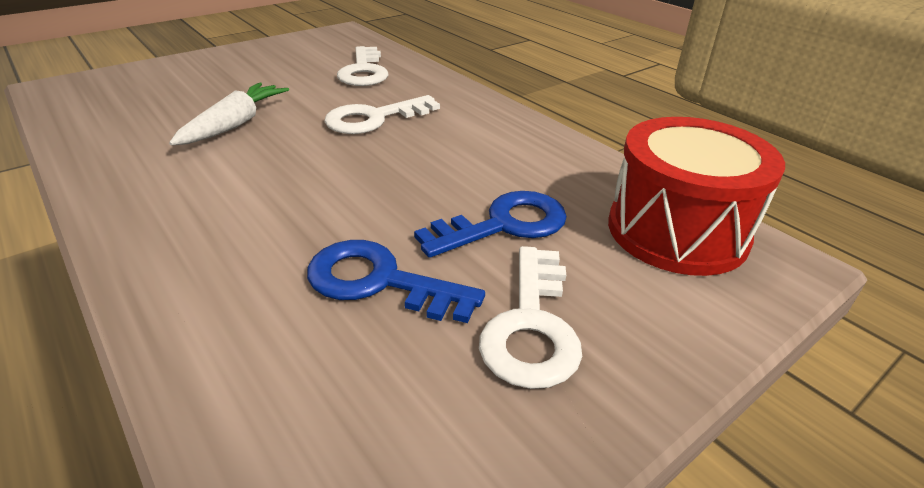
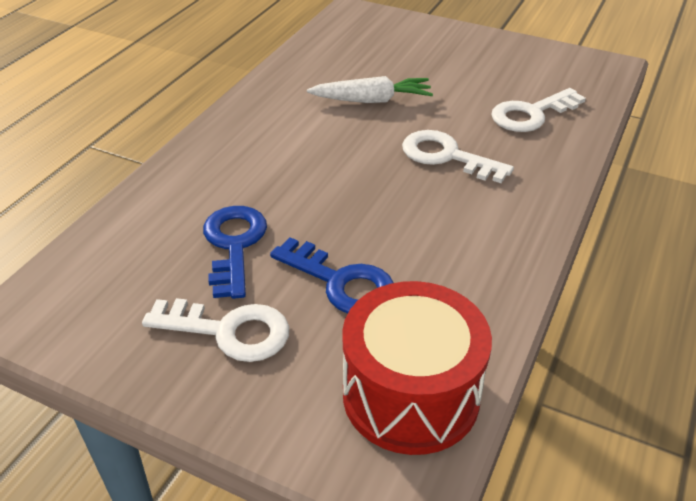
camera: 65 degrees right, 5 degrees up
(532, 326) = (229, 331): white key -> white key turned 150 degrees counterclockwise

